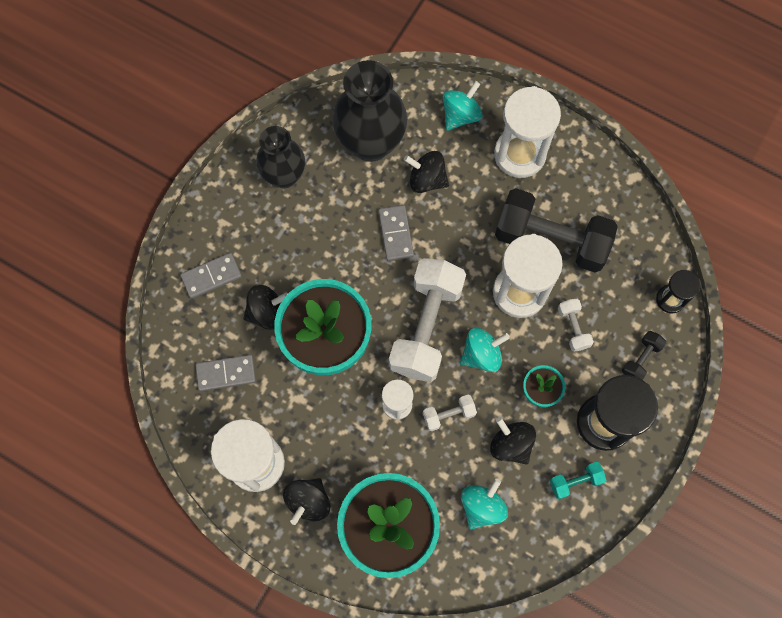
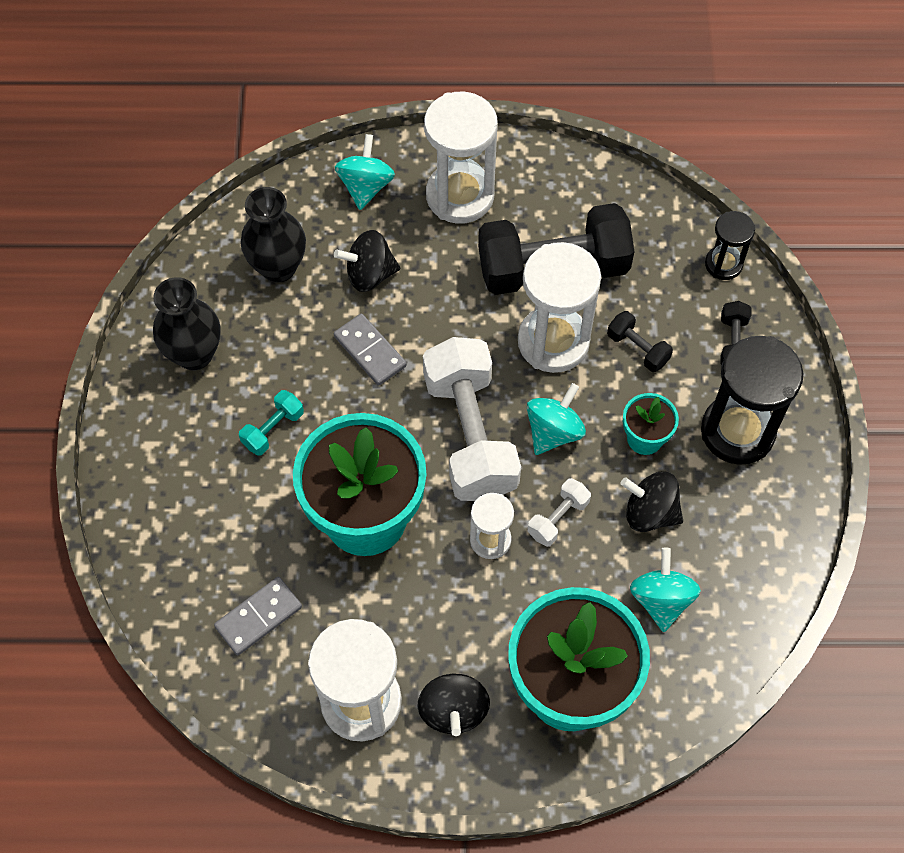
camera: 30 degrees left, 10 degrees down
(211, 276) = (172, 514): grey domino -> none
(267, 312) = (268, 519): black spinning top -> none
(370, 143) = (278, 267): black vase -> black vase, size x0.66
(573, 328) = (638, 349): white dumbbell -> black dumbbell
(575, 481) = (747, 512): turquoise dumbbell -> turquoise dumbbell (273, 429)

